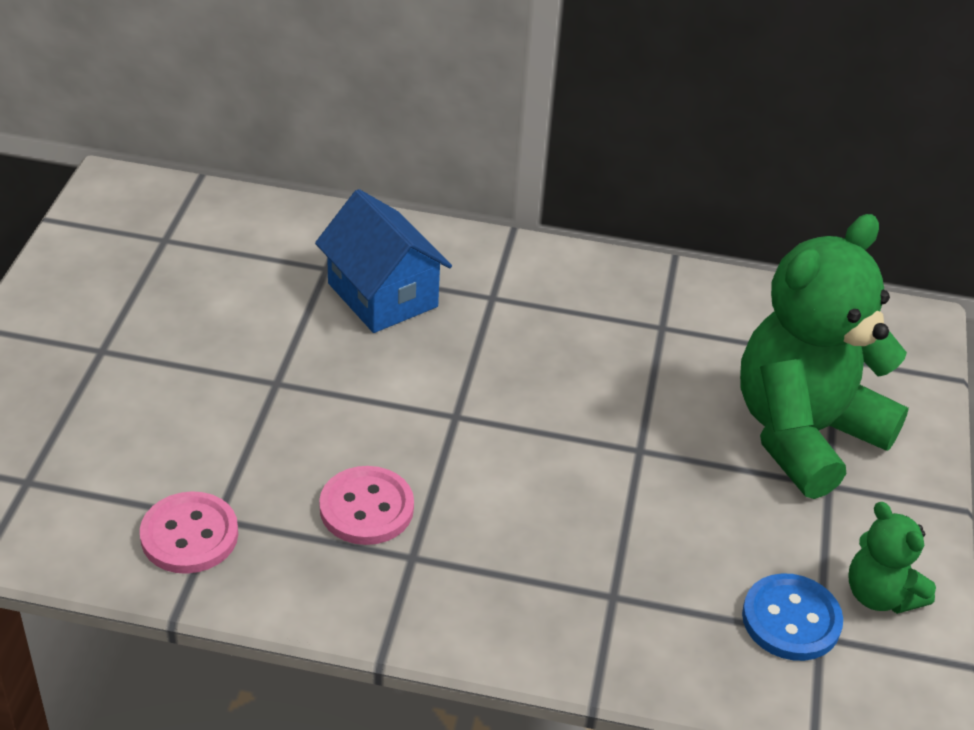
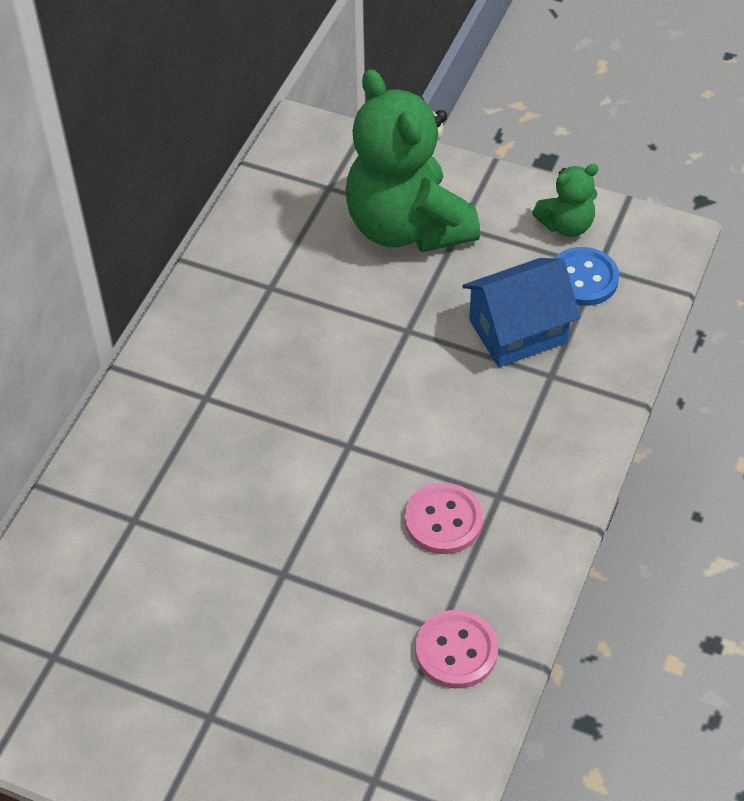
camera: 75 degrees left, 10 degrees up
(382, 295) = (183, 479): blue house -> blue house (518, 331)

